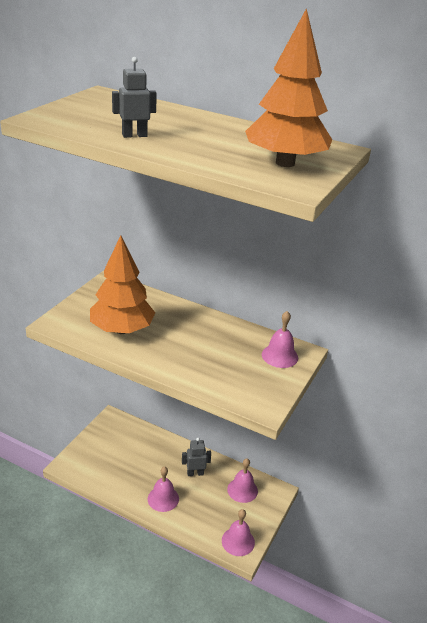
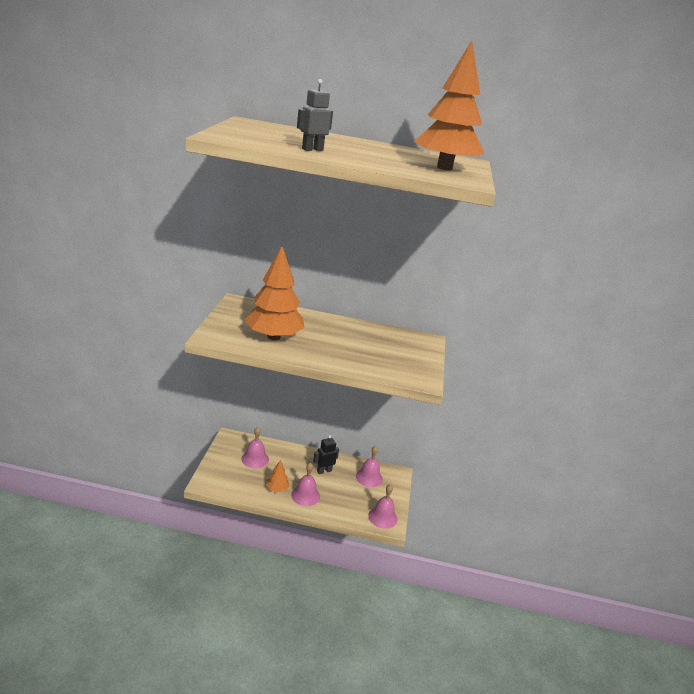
camera: 20 degrees left, 5 degrees down
(136, 485) = (277, 489): none -> orange tree
(195, 473) = (324, 471): grey robot -> black robot
(279, 356) = (413, 344): pink bell -> pink bell (255, 459)

